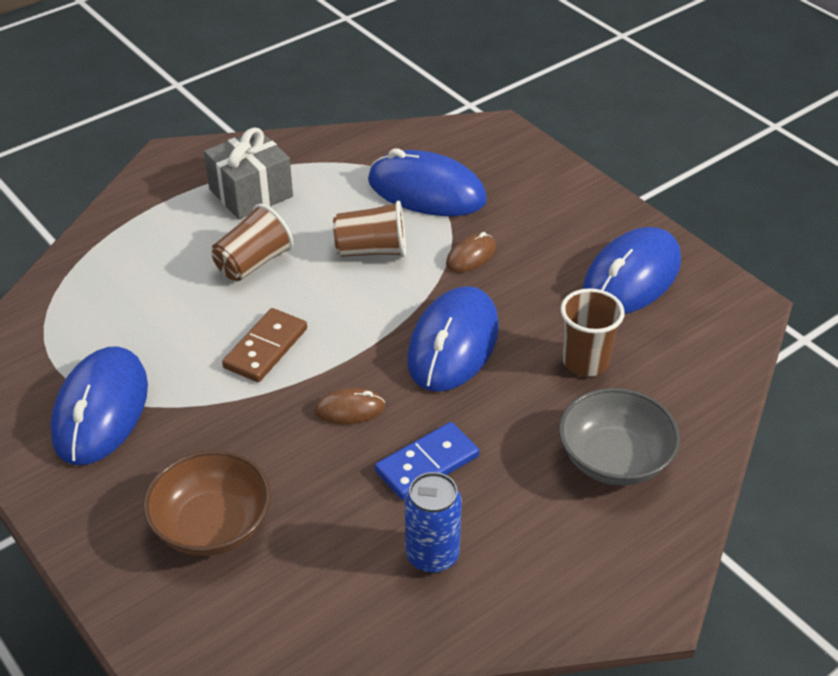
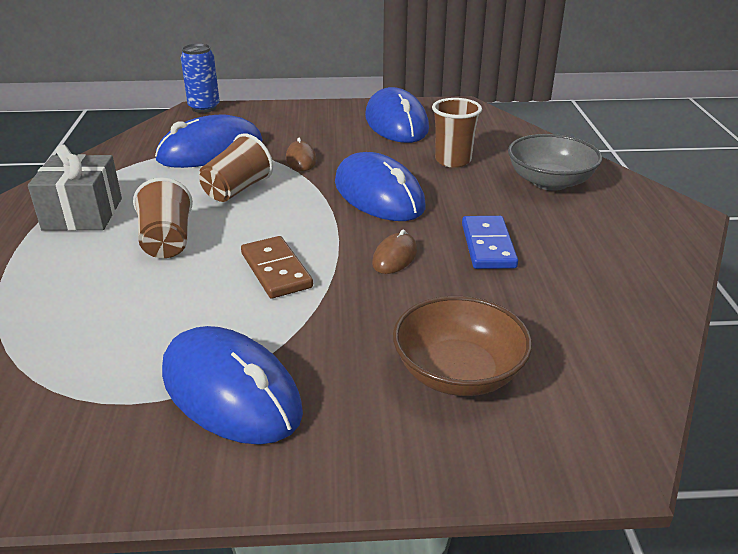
camera: 55 degrees left, 10 degrees down
(432, 555) = (584, 276): blue can -> blue can (204, 108)

